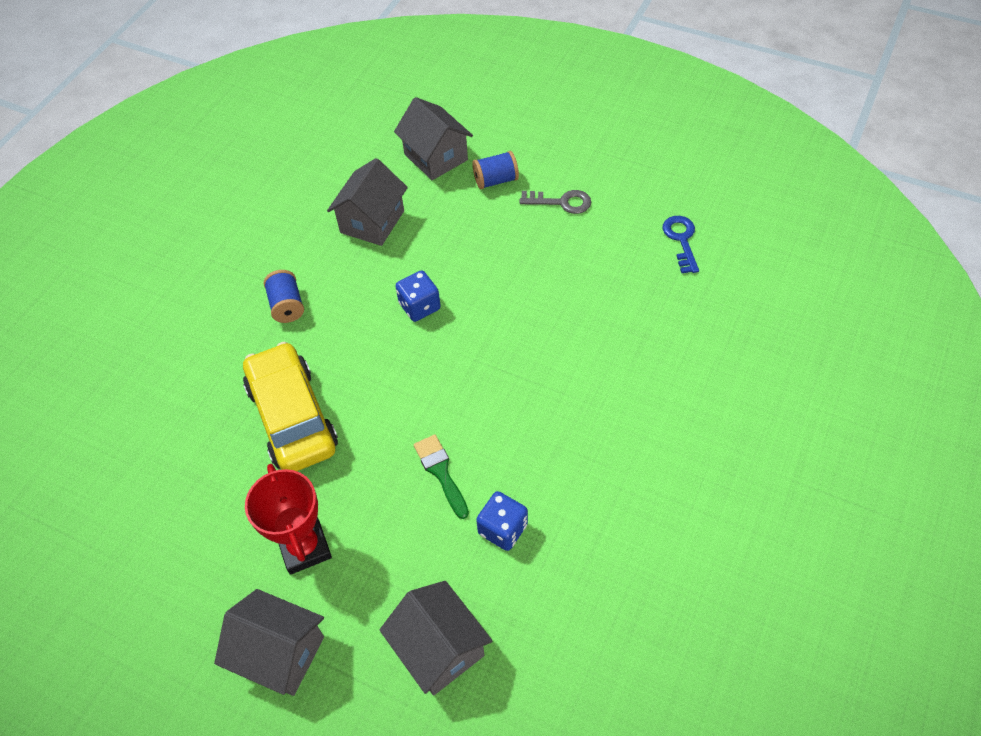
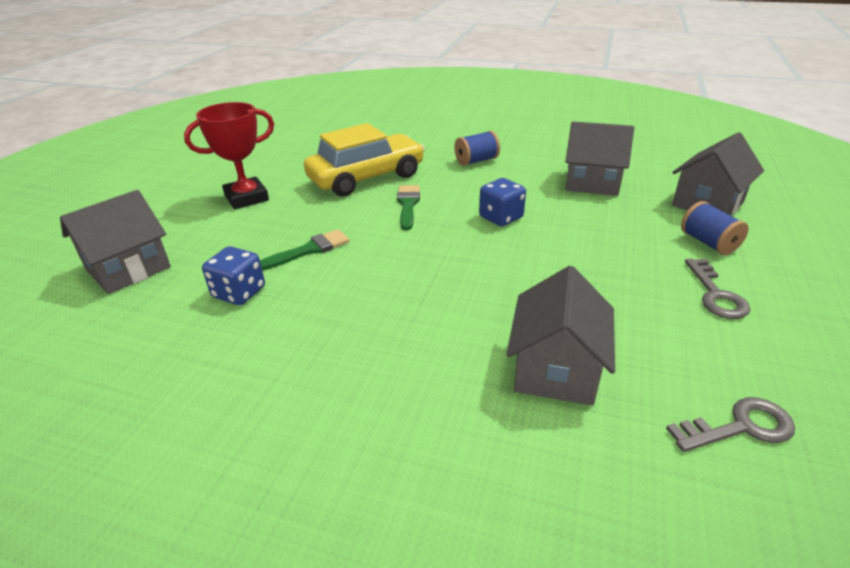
camera: 80 degrees right, 20 degrees down
(280, 653) = (161, 201): grey house -> grey house (555, 369)
(371, 381) = (408, 205): none -> green brush
(681, 240) = (740, 427): blue key -> grey key

